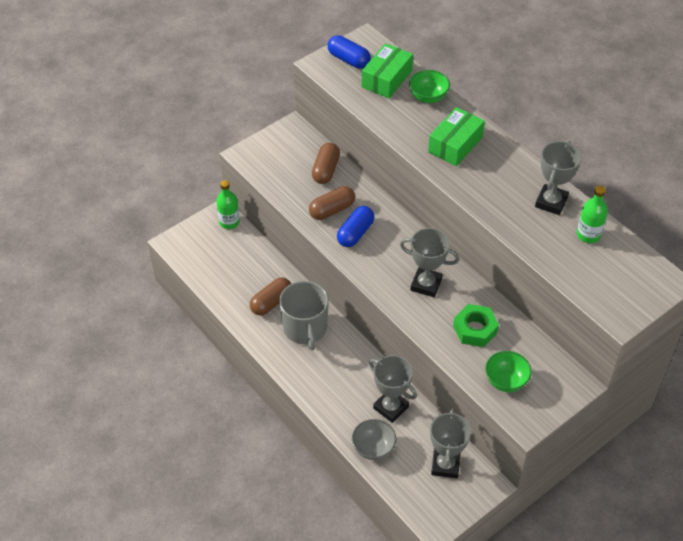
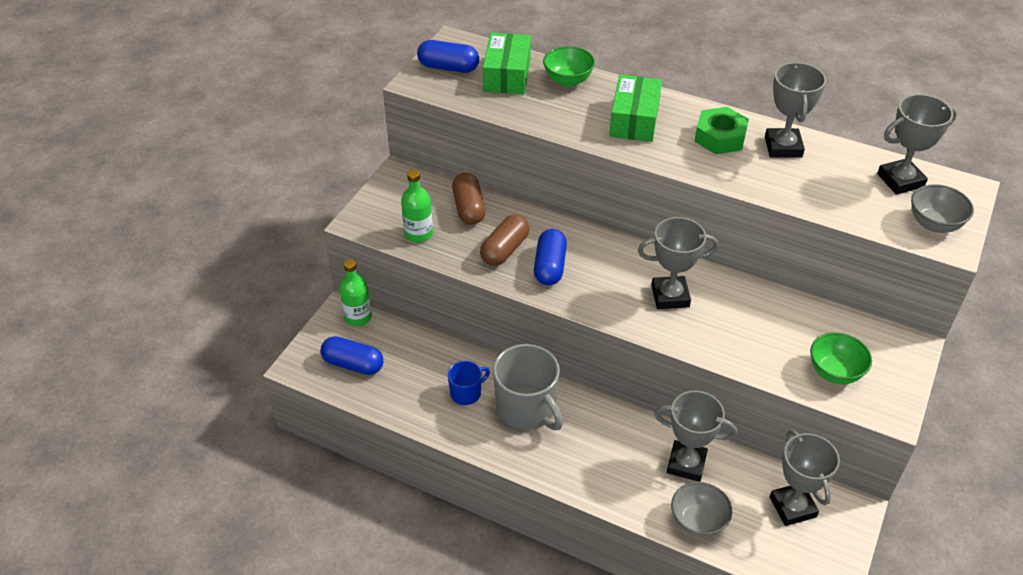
camera: 25 degrees left, 5 degrees down
(208, 255) = (353, 364): none -> blue capsule
(271, 302) = (466, 393): brown capsule -> blue mug
(475, 329) = (759, 327): green nut -> green nut (720, 137)
(588, 235) = (848, 168): green bottle -> green bottle (418, 234)
(619, 299) = (934, 224): none -> grey bowl
(621, 258) = (900, 180): none -> grey trophy

